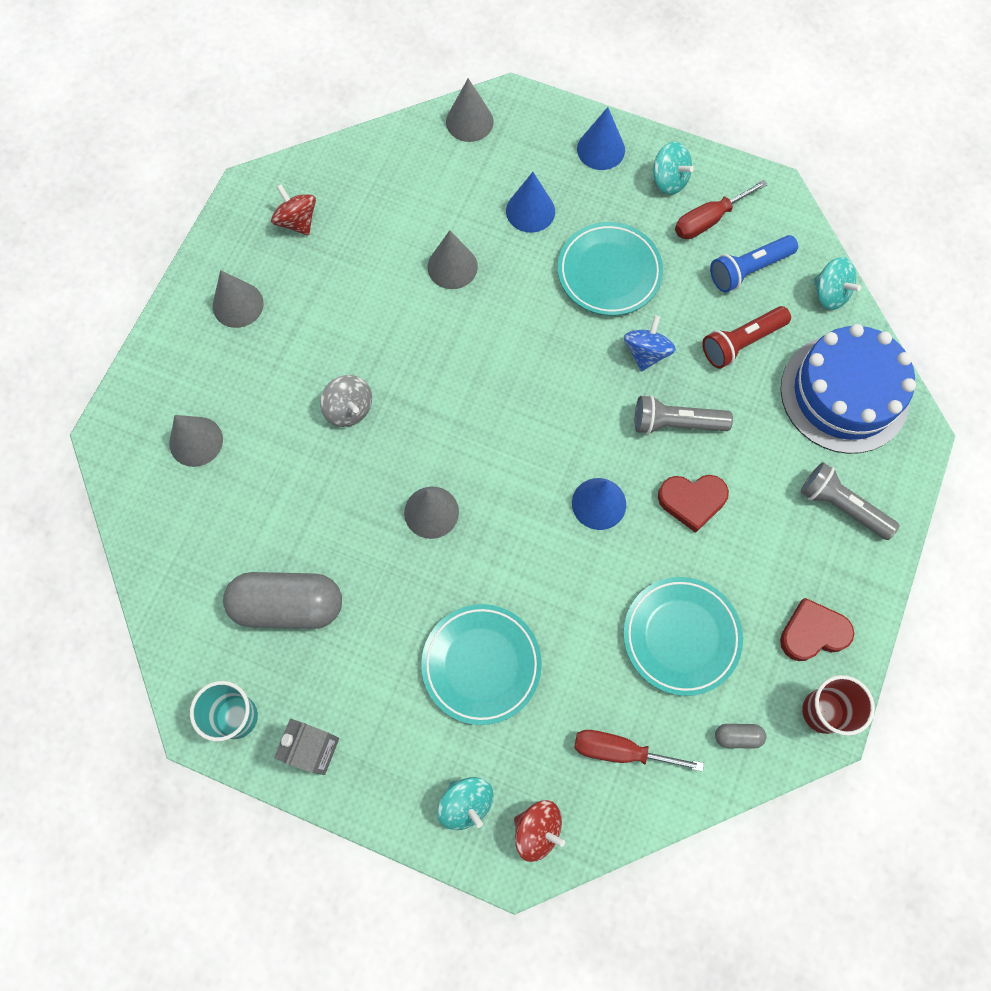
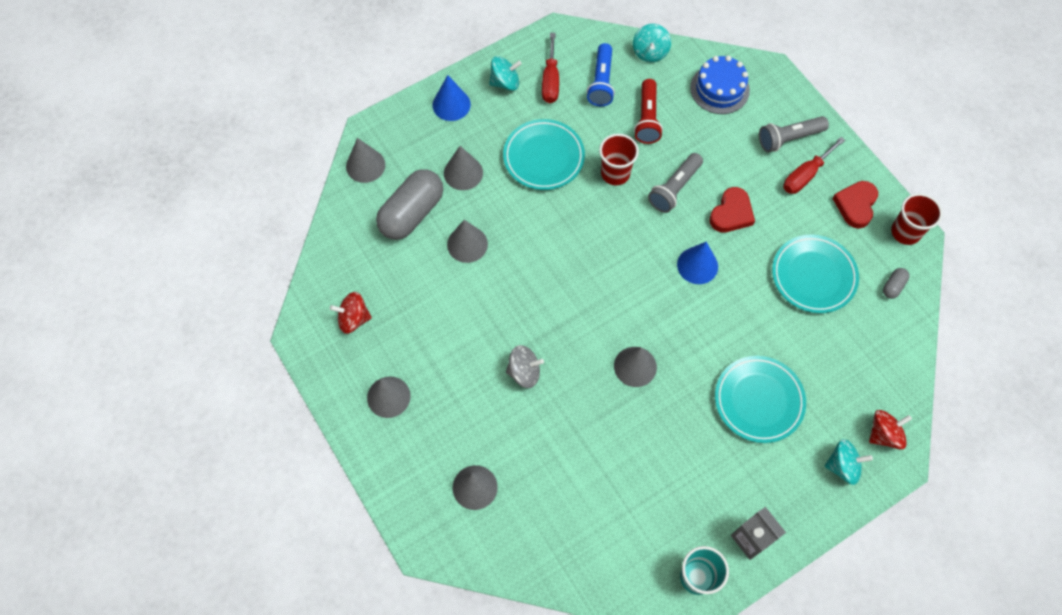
camera: 55 degrees left, 5 degrees down
(288, 606) = (640, 496): grey capsule -> grey capsule (412, 213)
(530, 211) = (463, 173): blue cone -> grey cone
(620, 751) = (863, 355): red screwdriver -> red screwdriver (805, 175)
(646, 353) = (615, 173): blue spinning top -> red cup
(829, 294) = (650, 52): turquoise spinning top -> turquoise spinning top turned 105 degrees clockwise
(844, 393) = (719, 89): blue cake -> blue cake, size x0.64

